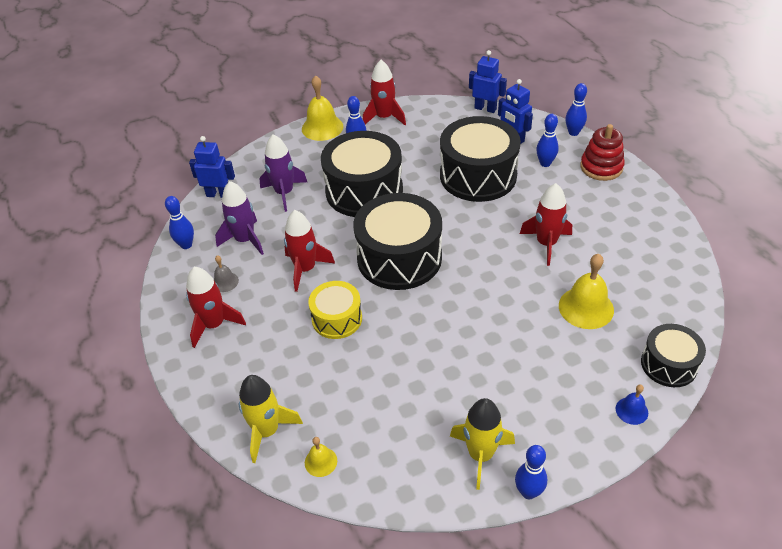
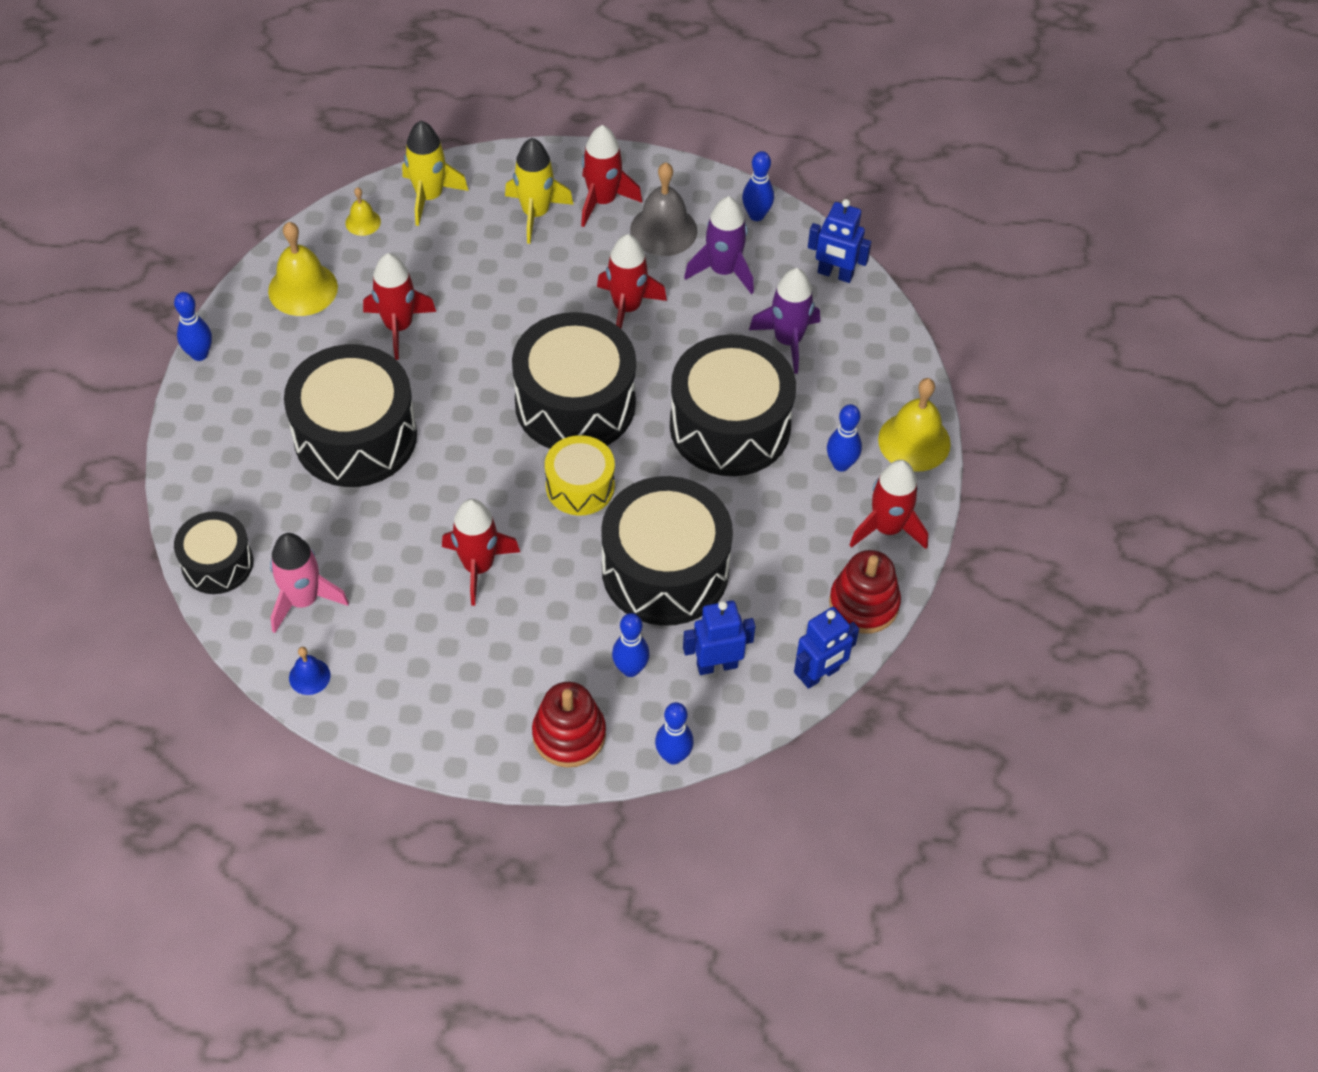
camera: 115 degrees right, 10 degrees up
(218, 194) = (835, 274): blue robot -> blue robot turned 75 degrees clockwise
(225, 282) = (663, 230): grey bell -> grey bell, size x1.91
(337, 319) = (526, 304): yellow drum -> yellow drum (580, 486)
(406, 378) = (398, 326): none -> red rocket
(434, 110) = (864, 604): none -> red stacking toy
(480, 455) = (265, 340): yellow rocket -> yellow rocket (535, 213)
(513, 349) = (355, 436): none -> black drum
(586, 307) = (351, 540): yellow bell -> yellow bell (303, 289)
(631, 410) = (200, 490): blue bell -> blue bell (309, 676)
(645, 306) = (303, 600): none -> pink rocket

